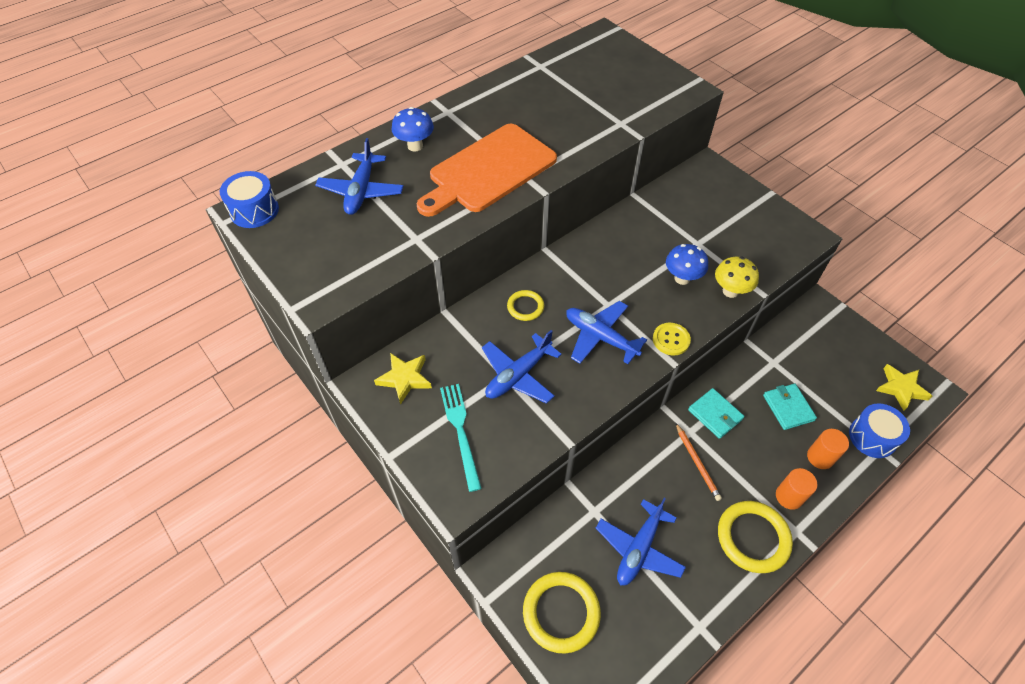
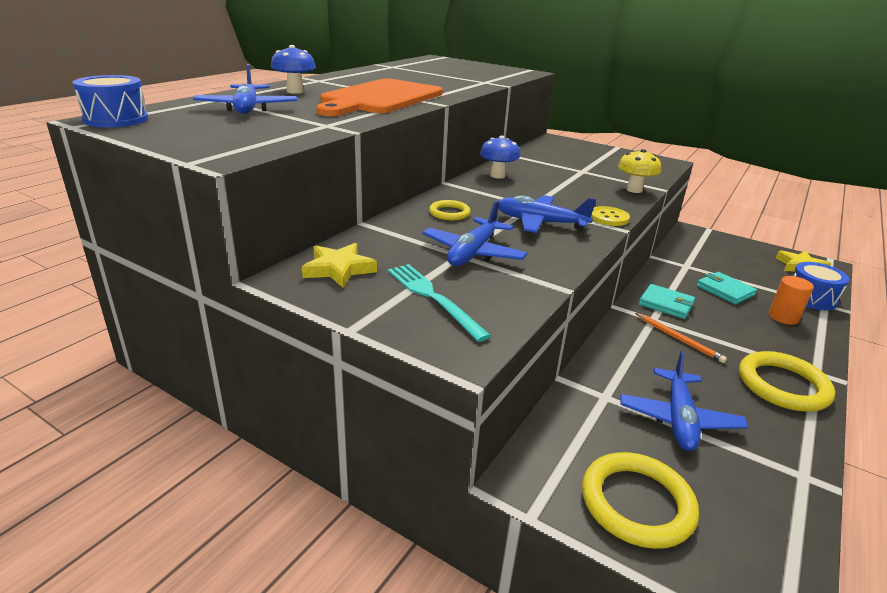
camera: 20 degrees left, 25 degrees down
(682, 278) = (586, 187): blue mushroom -> blue mushroom (497, 176)
(789, 496) = (784, 348): orange cylinder -> none

